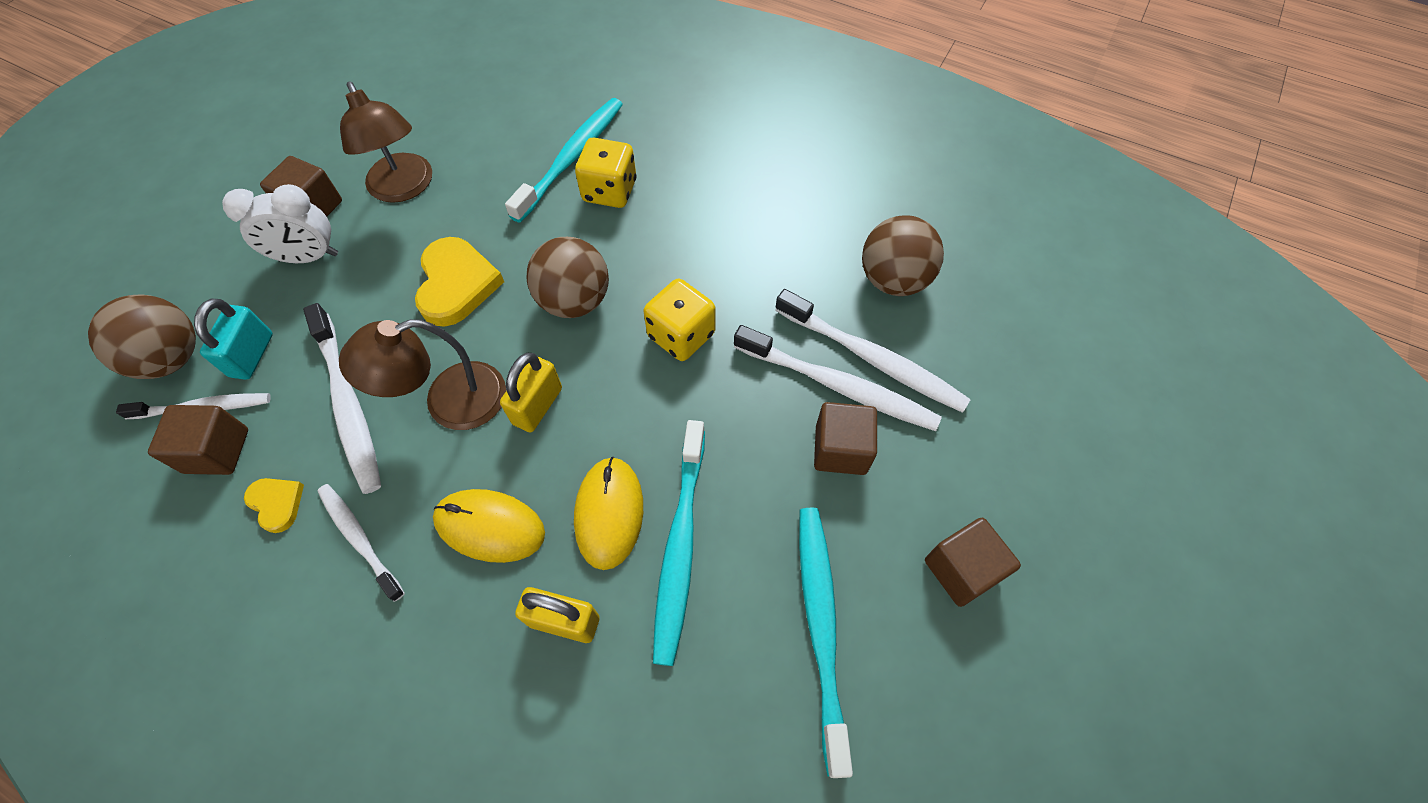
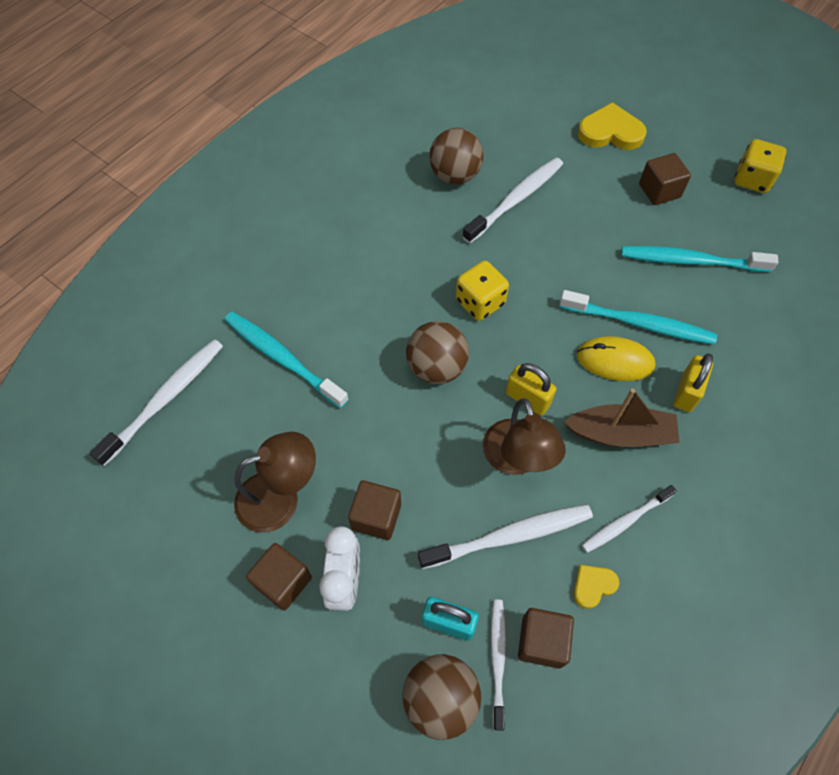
camera: 80 degrees left, 0 degrees up
(456, 284) = (403, 453): yellow heart -> yellow heart (610, 132)
(490, 526) = (620, 434): yellow mouse -> brown boat
(609, 191) = (329, 333): yellow dice -> yellow dice (752, 179)
(837, 385) = (533, 222): white toothbrush -> white toothbrush (165, 399)
(840, 449) = (580, 229): brown cube -> brown cube (376, 516)

